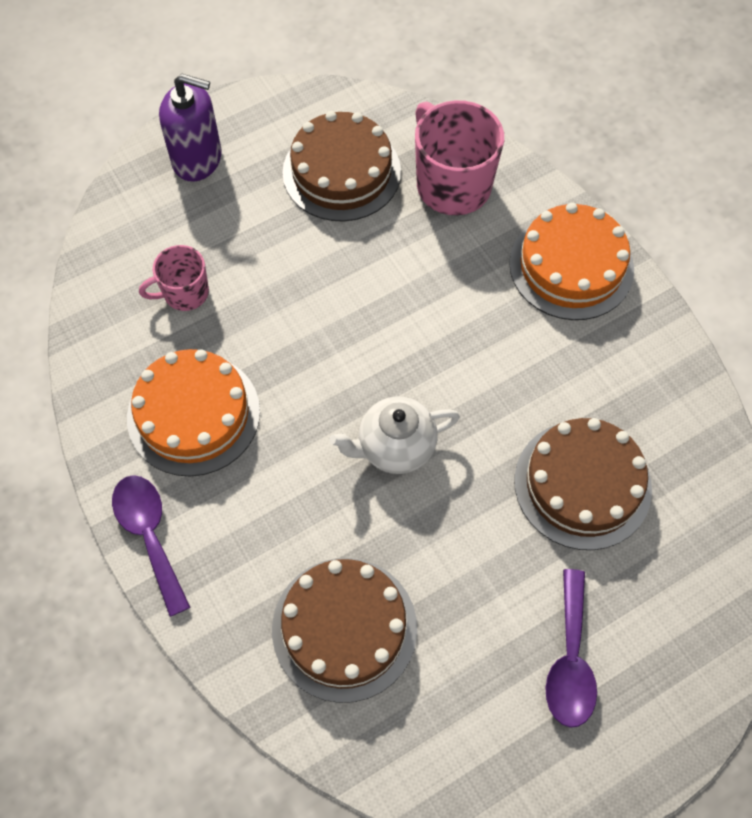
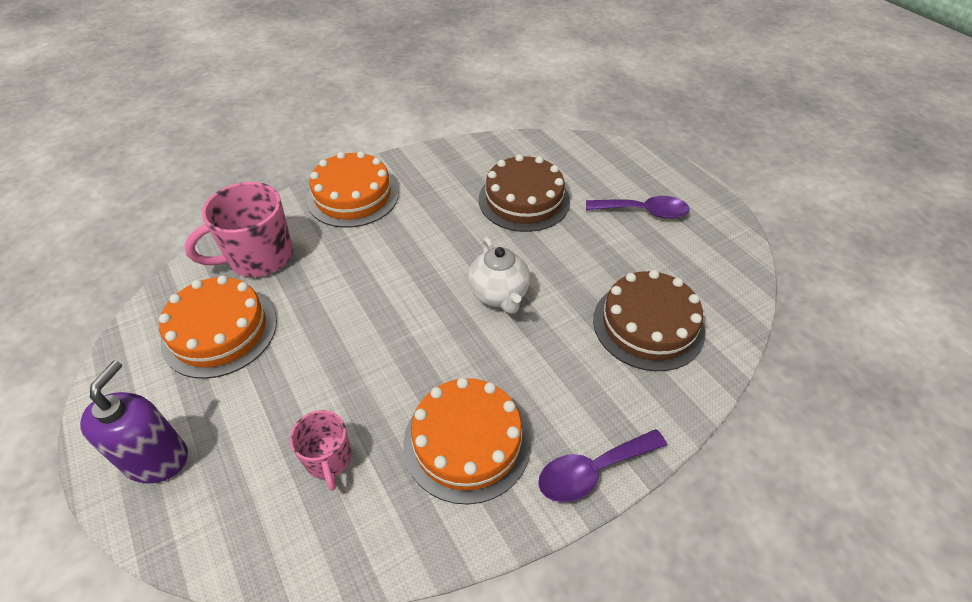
camera: 90 degrees left, 15 degrees down
(341, 172) = (220, 331): brown cake -> orange cake

